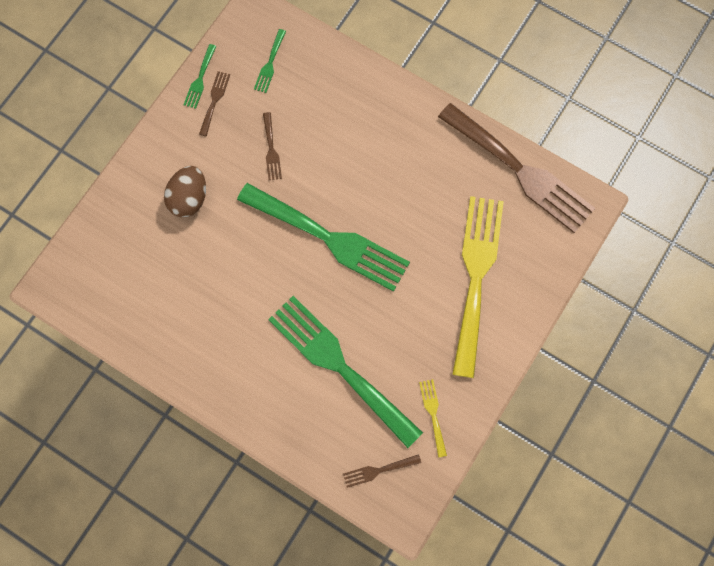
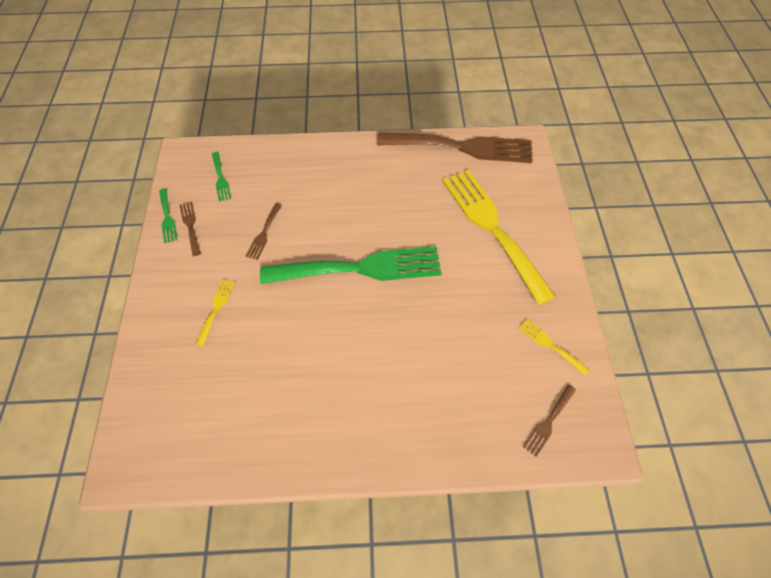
camera: 35 degrees left, 15 degrees down
(189, 199) = (216, 308): brown egg -> yellow fork
(271, 149) = (264, 233): brown fork -> brown fork turned 60 degrees clockwise
(339, 366) = (445, 358): green fork -> none

